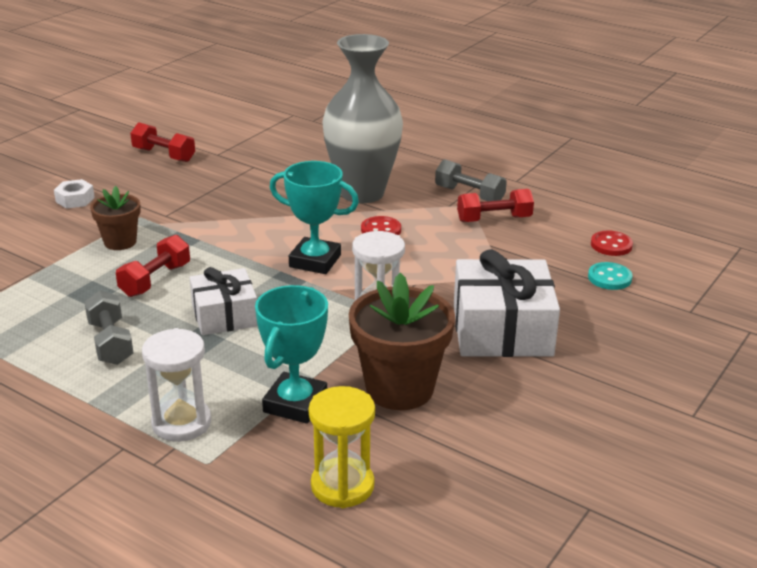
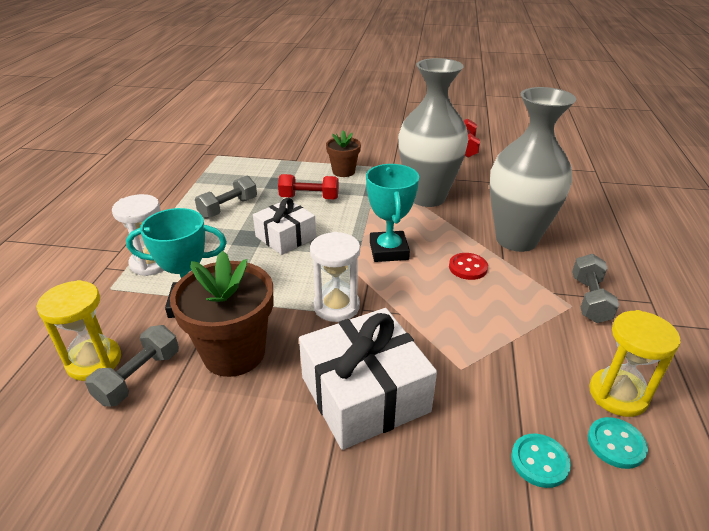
camera: 65 degrees right, 5 degrees up
(75, 199) = (378, 142): white nut -> none
(240, 210) = (427, 197): none -> grey vase
(391, 455) = (139, 377): none -> grey dumbbell
(494, 219) = (563, 329): red dumbbell -> none
(571, 226) = (617, 394): none -> yellow hourglass
(611, 245) = (616, 444): red button -> turquoise button

